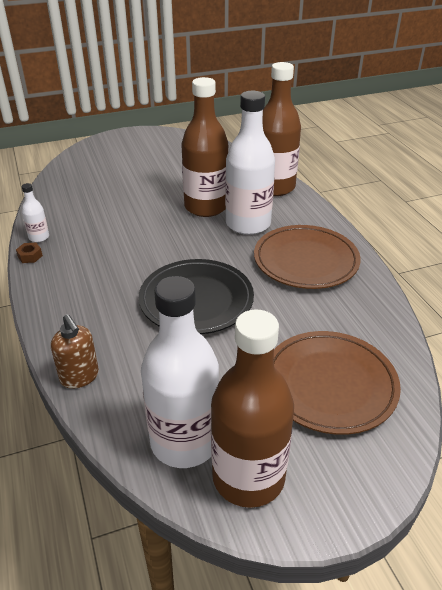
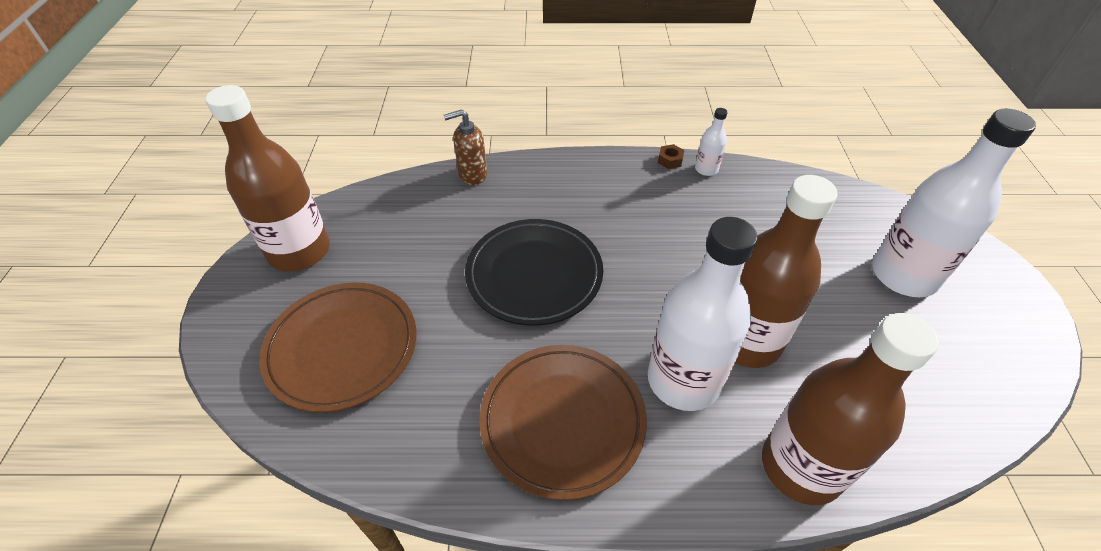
camera: 110 degrees right, 10 degrees up
(184, 441) = (361, 222): white bottle -> white bottle (903, 275)

